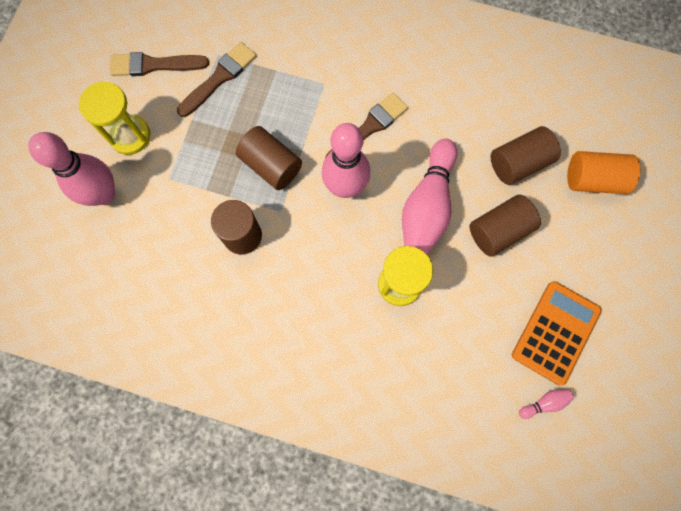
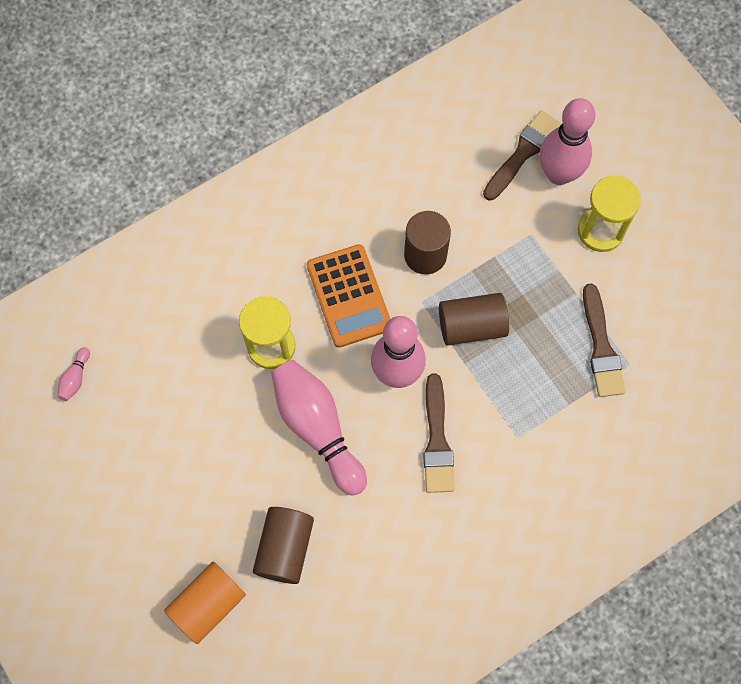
camera: 130 degrees right, 5 degrees down
(154, 65) = (662, 300): brown brush -> brown brush (522, 153)
(499, 230) = (241, 471): brown cylinder -> none
(555, 332) = (116, 438): orange calculator -> orange calculator (349, 296)

